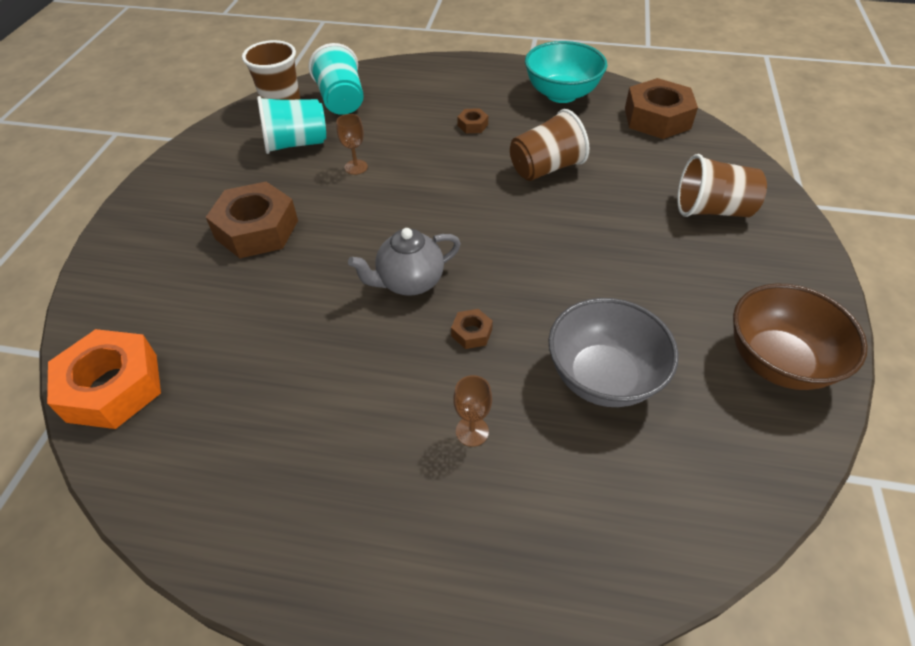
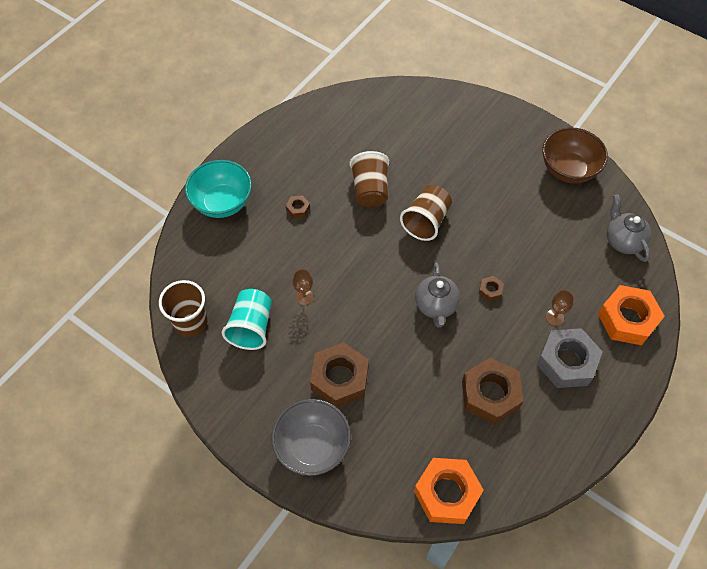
camera: 65 degrees left, 10 degrees up
(341, 101) = (212, 279): turquoise cup -> none
(394, 476) = (566, 362): none -> grey nut
(535, 552) = (627, 319): none -> orange nut
(561, 94) = (294, 142): turquoise bowl -> turquoise bowl (222, 203)
(603, 377) = (546, 245): grey bowl -> grey bowl (312, 446)
(657, 118) = (354, 106): brown nut -> brown nut (490, 394)
(701, 492) = (623, 241): none -> grey teapot
(712, 210) = (453, 131): brown cup -> brown cup (426, 221)

